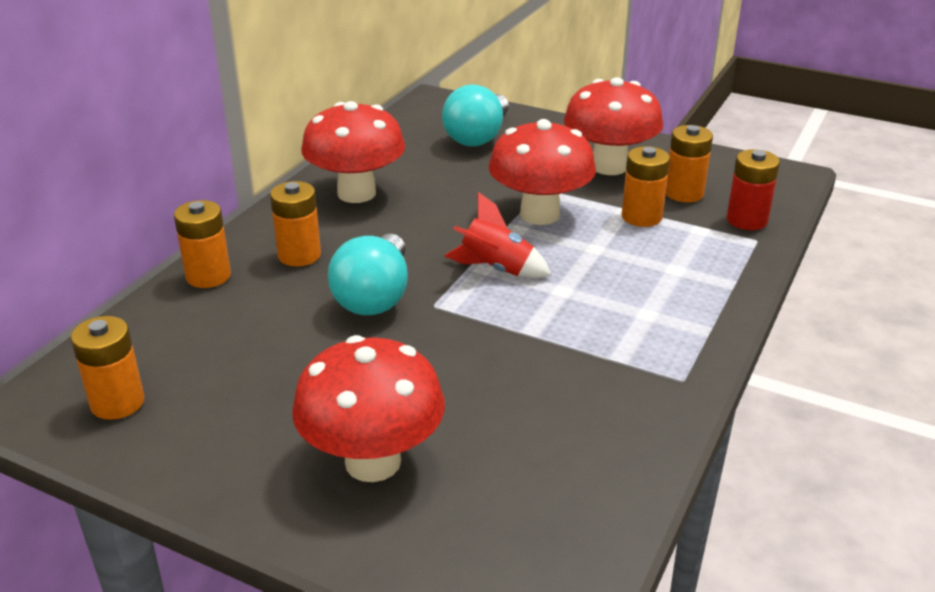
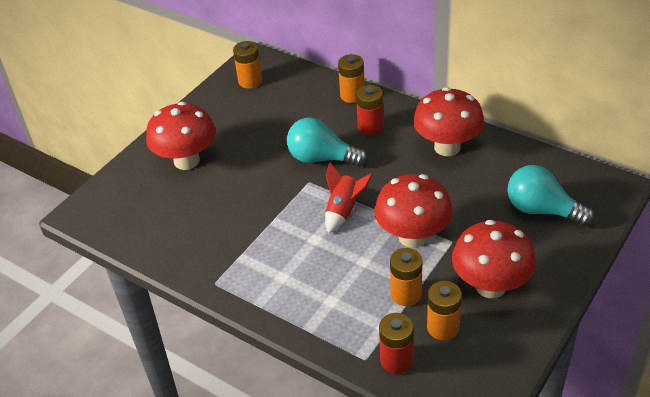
camera: 100 degrees right, 10 degrees up
(299, 255) = (370, 127): orange battery -> red battery

